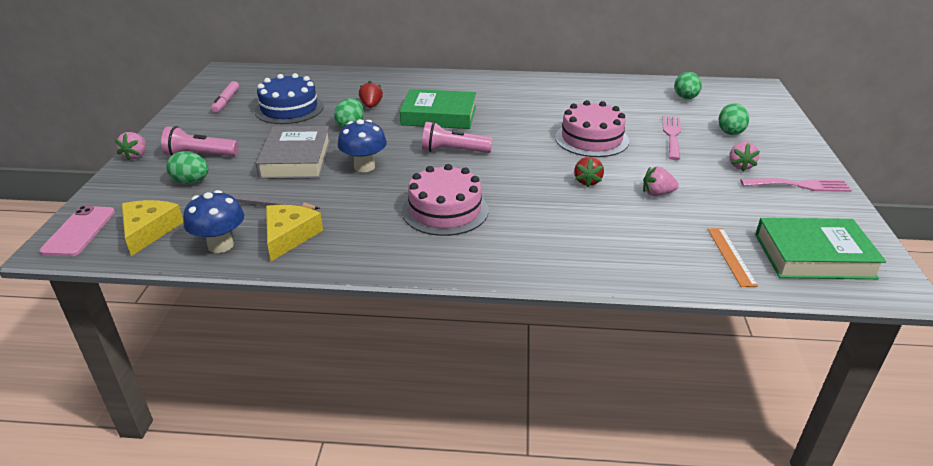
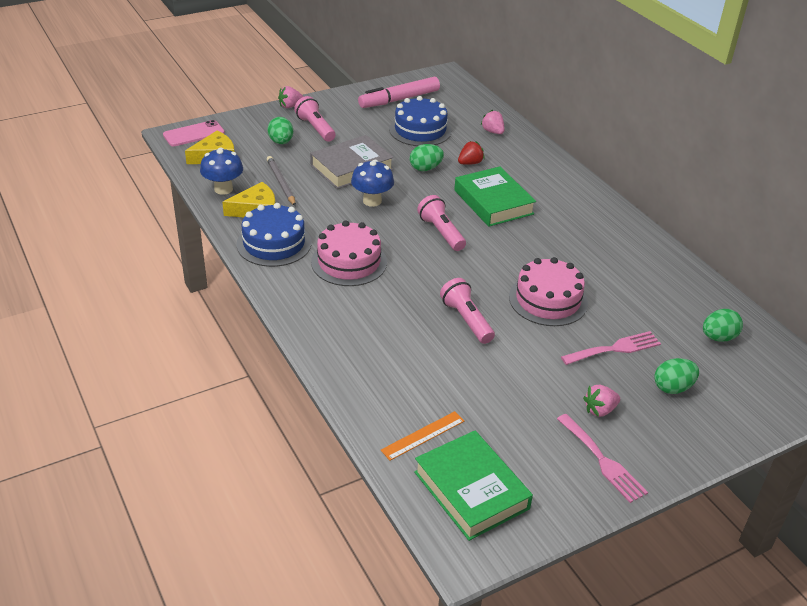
camera: 55 degrees right, 5 degrees up
(226, 101) = (399, 99): pink marker -> pink marker, size x1.67
(363, 244) = (274, 243): none -> blue cake
(587, 181) = (466, 320): red strawberry -> pink flashlight
(657, 193) = (487, 367): pink strawberry -> pink strawberry (493, 132)

